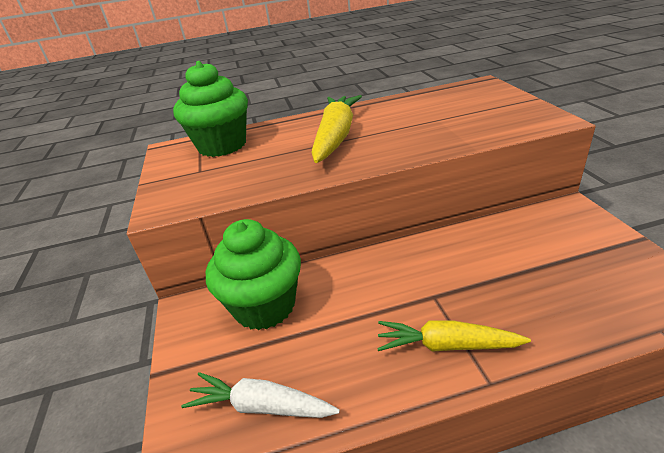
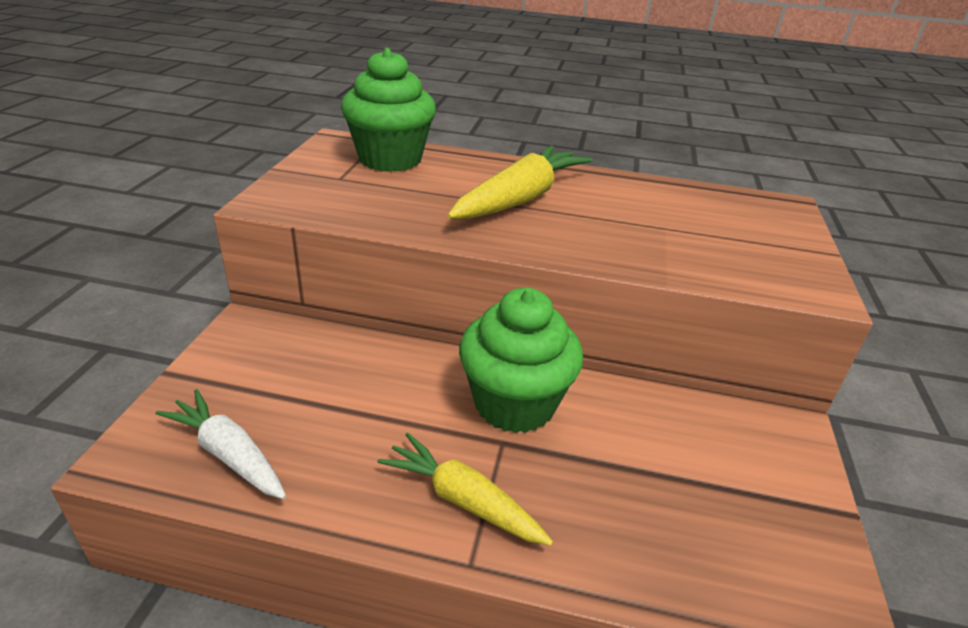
camera: 20 degrees right, 0 degrees up
(264, 306) = (318, 360): green cupcake -> green cupcake (514, 404)

